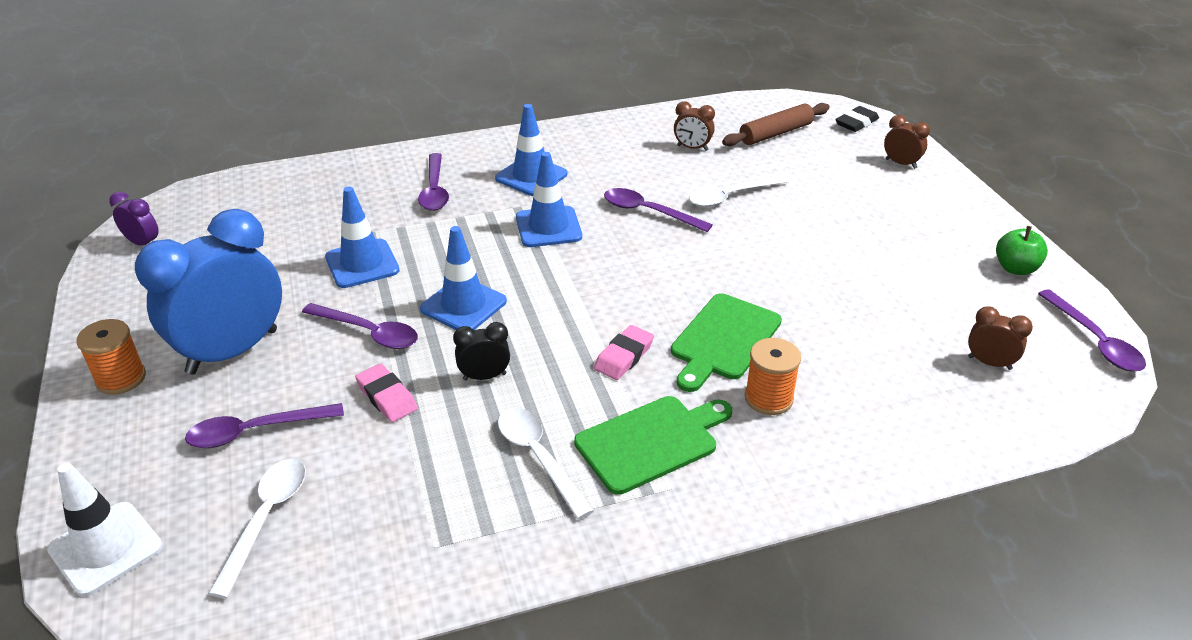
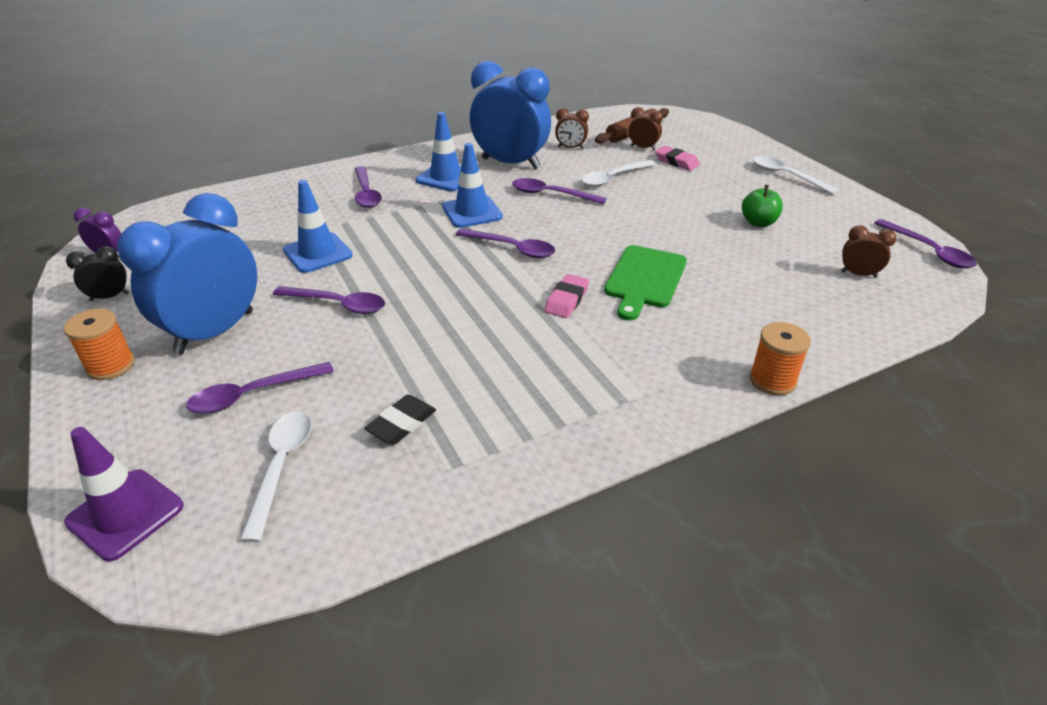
camera: 10 degrees left, 0 degrees up
(106, 548) = (125, 514): white traffic cone -> purple traffic cone
(387, 397) = (369, 353): pink eraser -> pink eraser (676, 162)
(463, 305) = (417, 275): blue traffic cone -> none
(484, 376) = (451, 327): black clock -> black clock (110, 297)
(538, 457) = (519, 385): white spoon -> white spoon (786, 176)
(581, 281) = (512, 248): none -> purple spoon
(613, 164) = (510, 163): none -> blue clock
(651, 442) = (612, 361): green cutting board -> none
(768, 398) = (697, 318): orange spool -> orange spool (772, 380)
(856, 123) = (691, 122): black eraser -> black eraser (402, 424)
(901, 163) = (735, 146): brown clock -> brown clock (643, 148)
(1015, 268) = (849, 208): green apple -> green apple (758, 223)

